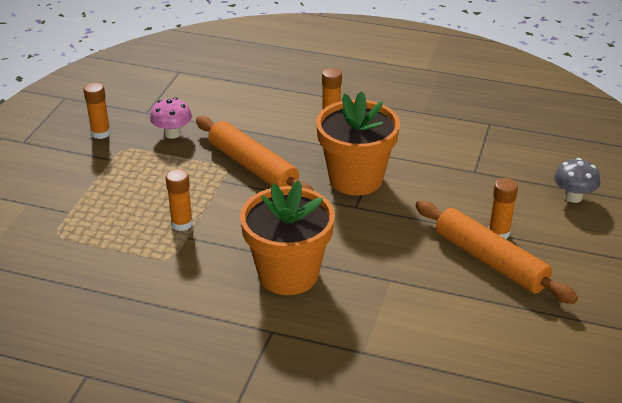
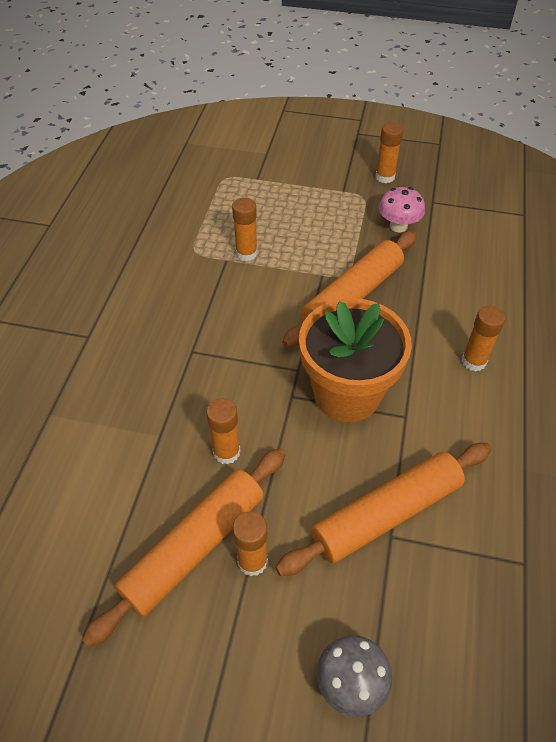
camera: 85 degrees right, 15 degrees up
(288, 274) = (170, 342): orange flower pot -> none
(408, 243) = (226, 452): none -> orange glue stick
(459, 171) = (386, 514): none -> orange rolling pin

